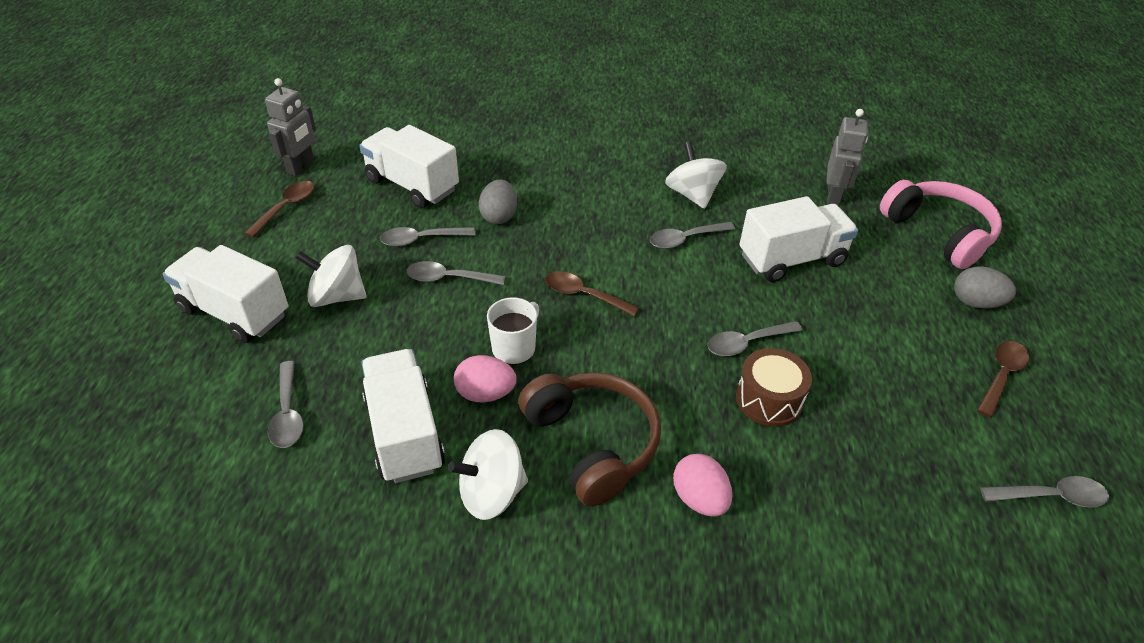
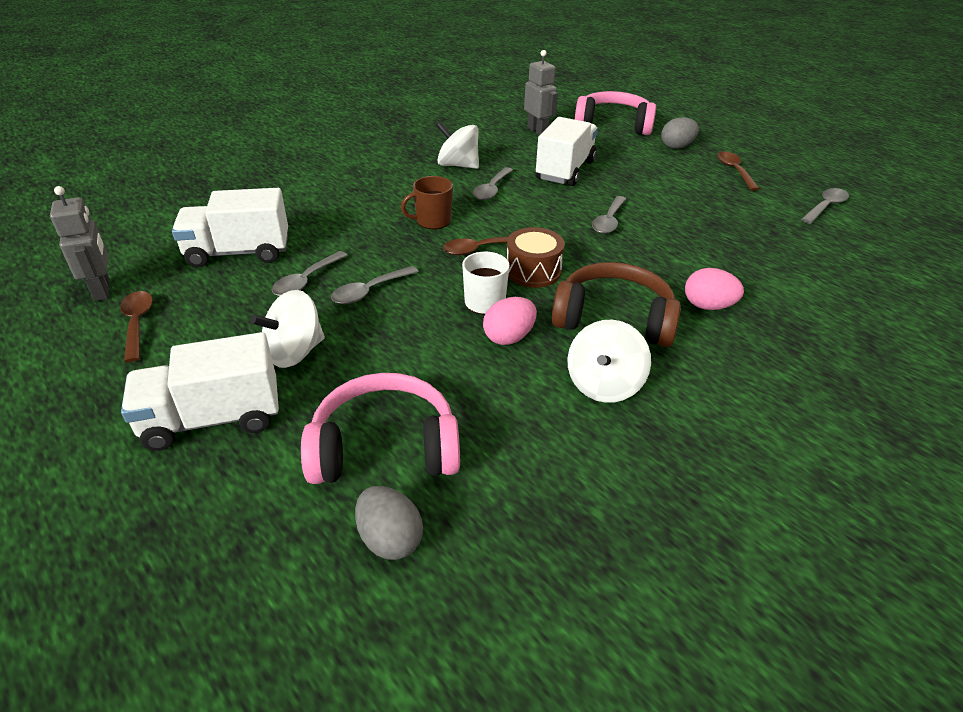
camera: 45 degrees left, 5 degrees down
(288, 413) = (385, 447): grey spoon -> pink headphones
(404, 433) = (494, 395): white truck -> none
(499, 216) = (345, 237): grey egg -> grey egg (390, 539)
(586, 242) = (432, 221): none -> brown mug
(769, 399) = (662, 240): brown drum -> brown drum (533, 271)

